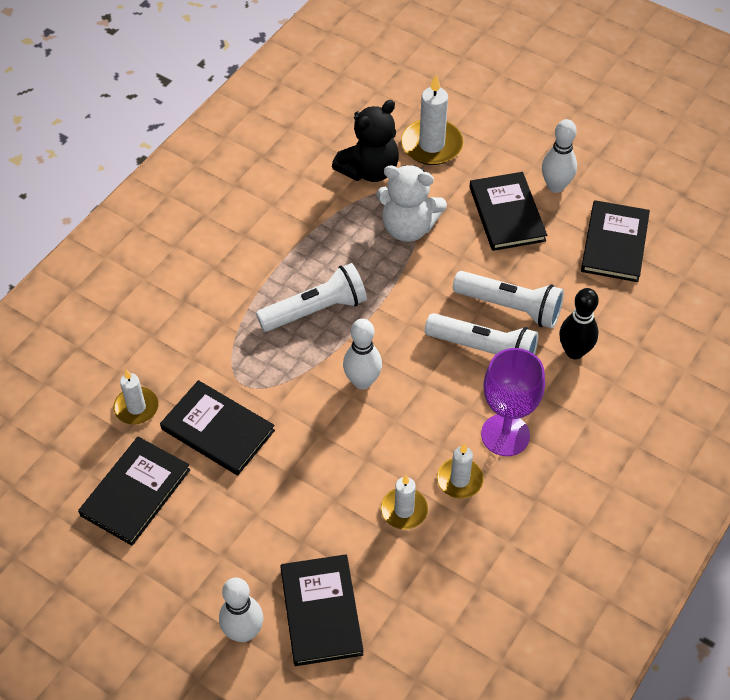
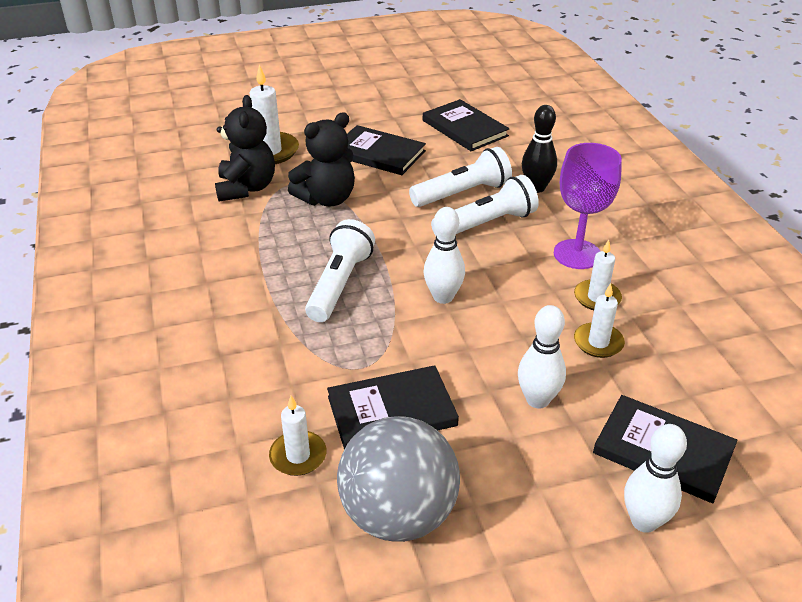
camera: 50 degrees left, 15 degrees down
(135, 492) = (398, 514): black book -> grey ball
(408, 228) = (327, 199): white teddy bear -> black teddy bear
(555, 186) = (384, 124): white bowling pin -> white bowling pin (537, 400)

